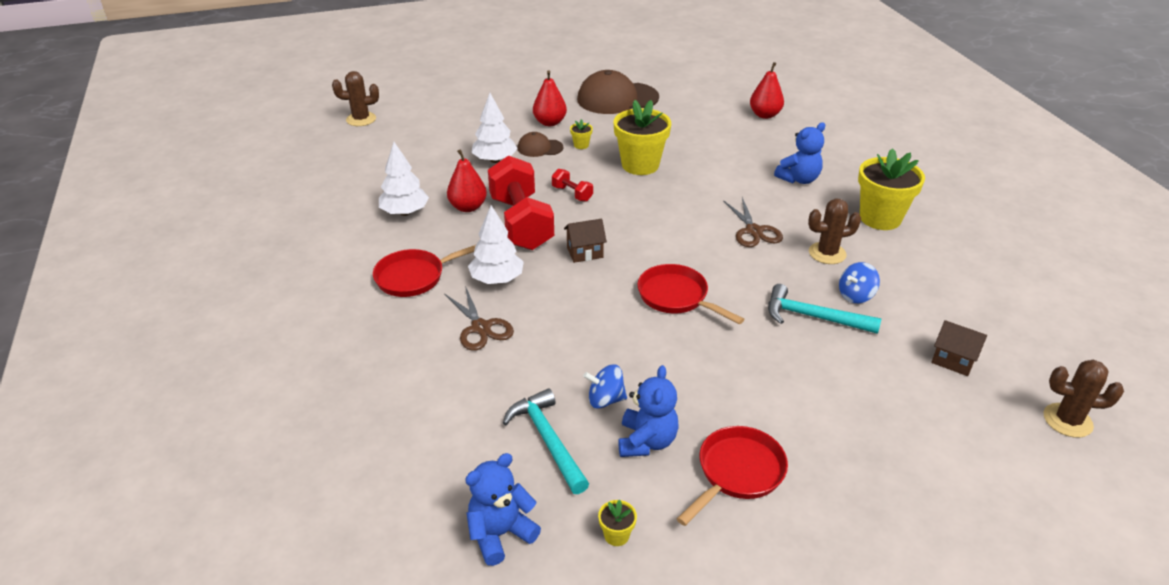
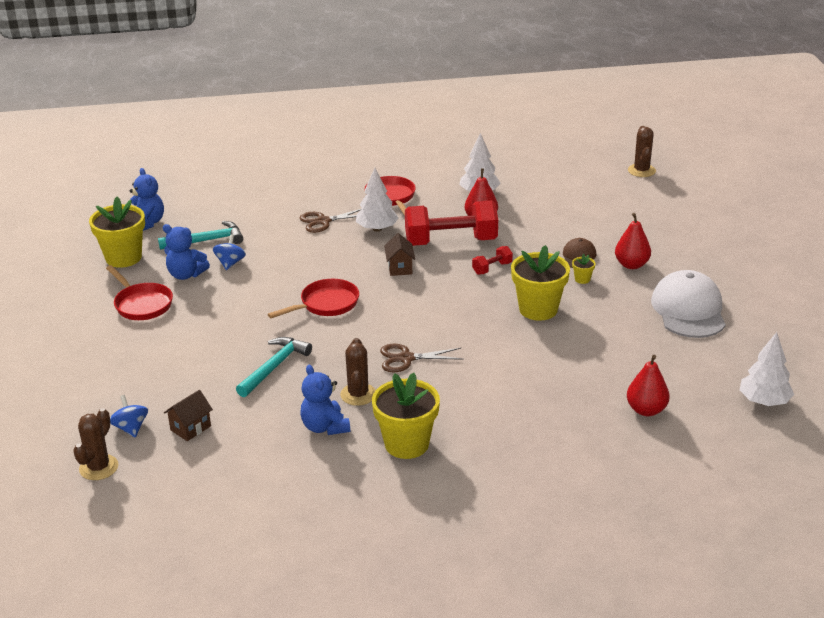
camera: 100 degrees right, 5 degrees down
(494, 160) = (558, 233): white tree -> white tree (764, 401)
(616, 535) = (123, 258): yellow flower pot -> yellow flower pot, size x2.42
(617, 98) = (688, 310): brown cap -> white cap
(798, 179) = (494, 405): blue teddy bear -> blue teddy bear (325, 427)
(856, 295) = (292, 396): blue spinning top -> blue spinning top (131, 428)

